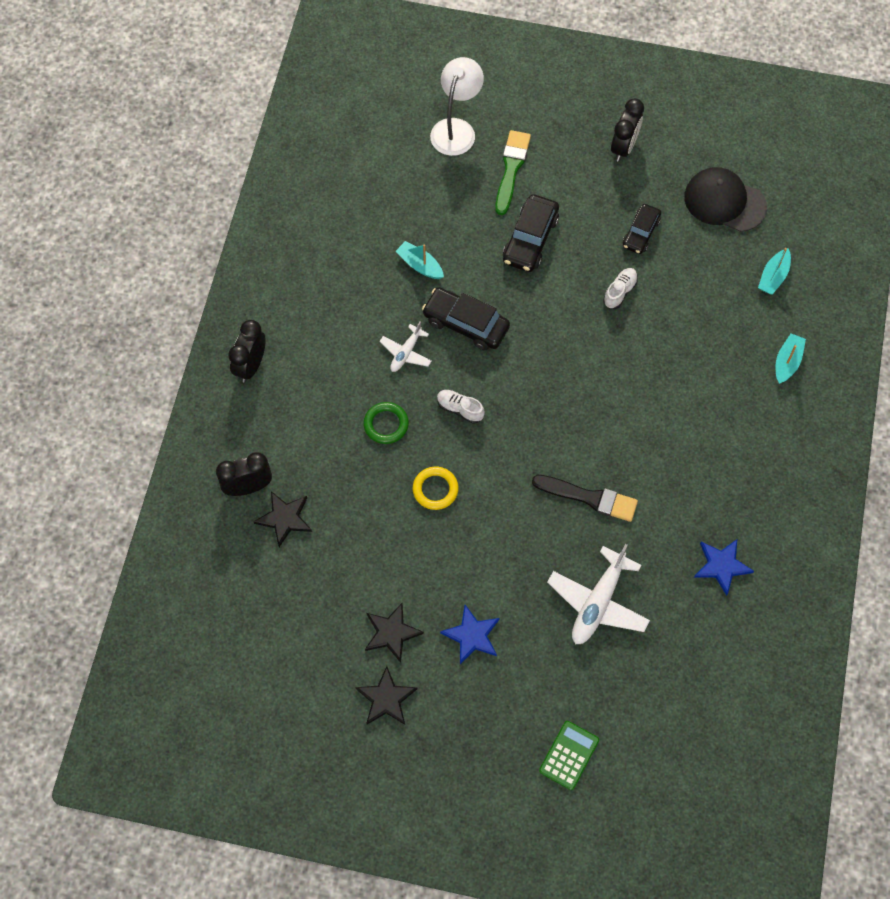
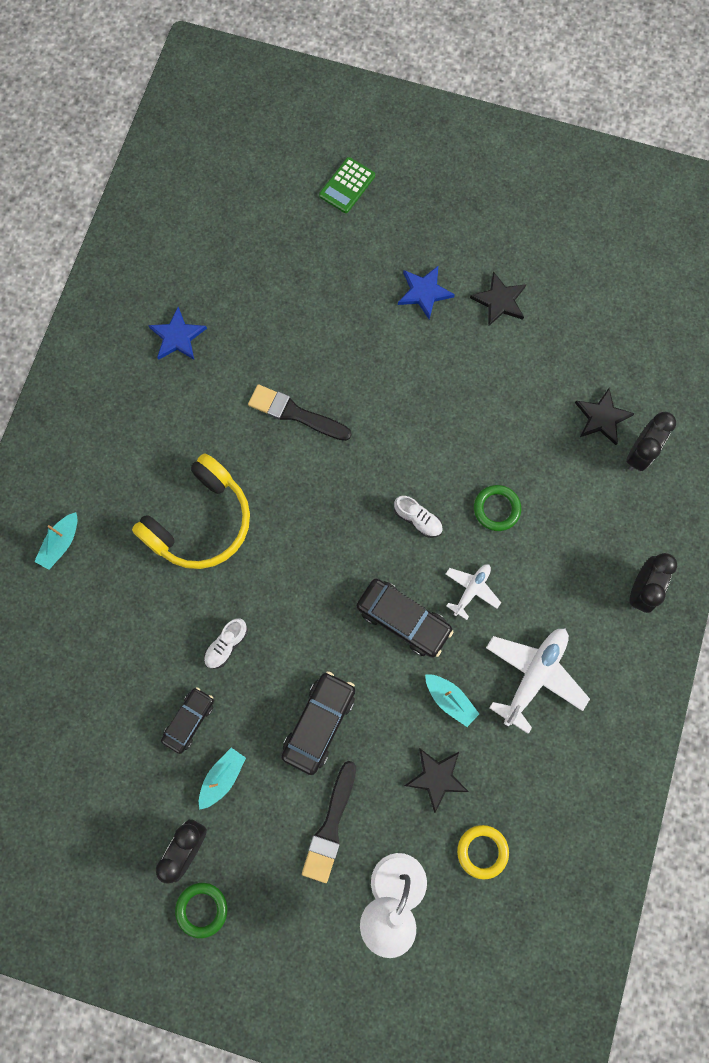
camera: 175 degrees left, 10 degrees up
(248, 487) = (639, 453): black clock -> black clock turned 45 degrees counterclockwise
(386, 699) = (507, 244): black star -> black star (436, 777)
(435, 489) = (449, 435): yellow ring -> yellow ring (482, 851)
(511, 169) = (330, 826): green brush -> black brush
(598, 602) = (302, 312): white plane -> white plane (534, 675)
(605, 109) = (202, 909): none -> green ring
(662, 391) = (200, 522): none -> yellow headphones
(724, 202) = (82, 755): black cap -> none
(773, 276) = (50, 649): turquoise boat -> turquoise boat (222, 778)

